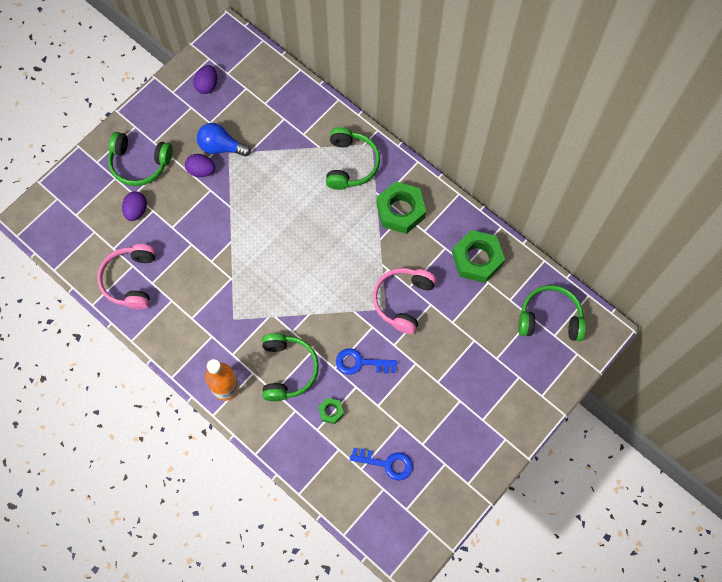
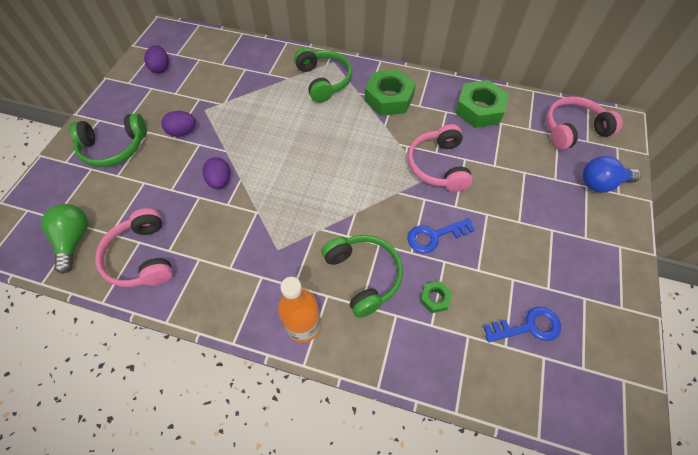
camera: 25 degrees left, 10 degrees down
(86, 242) = (74, 240): none -> green light bulb
(136, 210) = (125, 189): purple egg -> purple egg (220, 181)
(221, 147) = (194, 107): blue light bulb -> blue light bulb (601, 183)
(550, 318) = (573, 130): green headphones -> pink headphones

